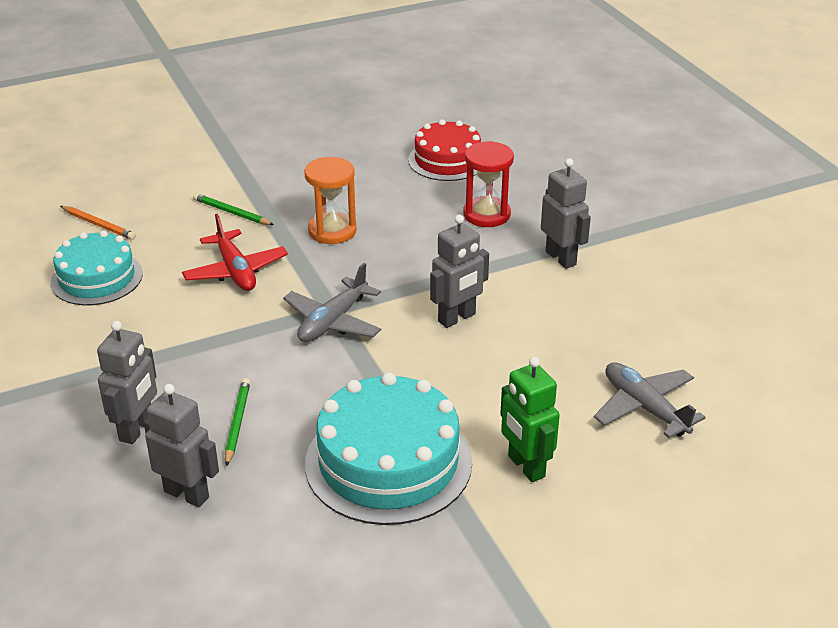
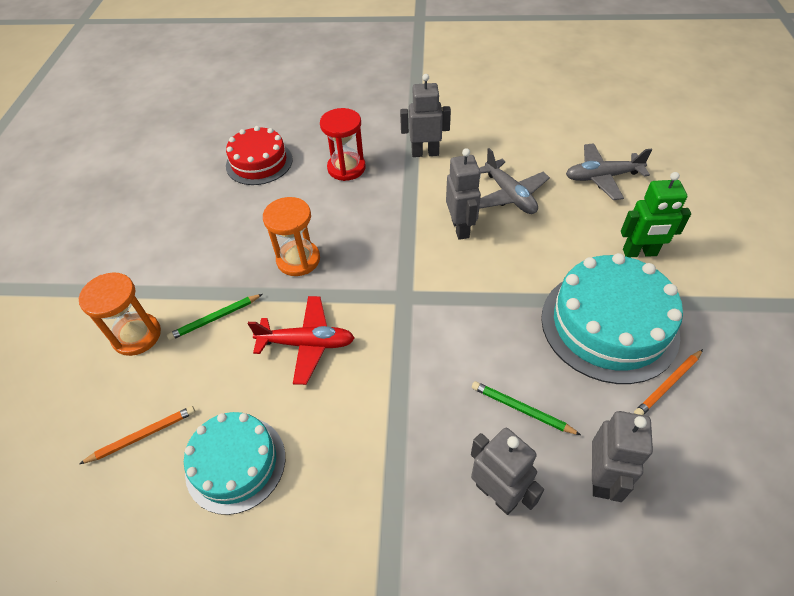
camera: 60 degrees left, 15 degrees up
(187, 494) = (601, 477): grey robot -> grey robot turned 135 degrees clockwise
(189, 182) = (137, 335): none -> orange hourglass
(330, 524) = (667, 385): none -> orange pencil
(333, 322) = (421, 300): grey plane -> grey plane (509, 195)

